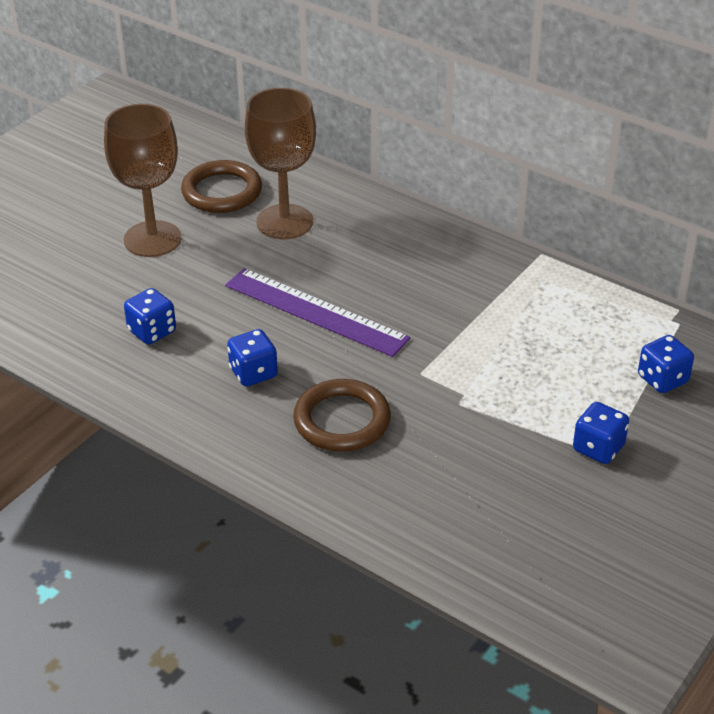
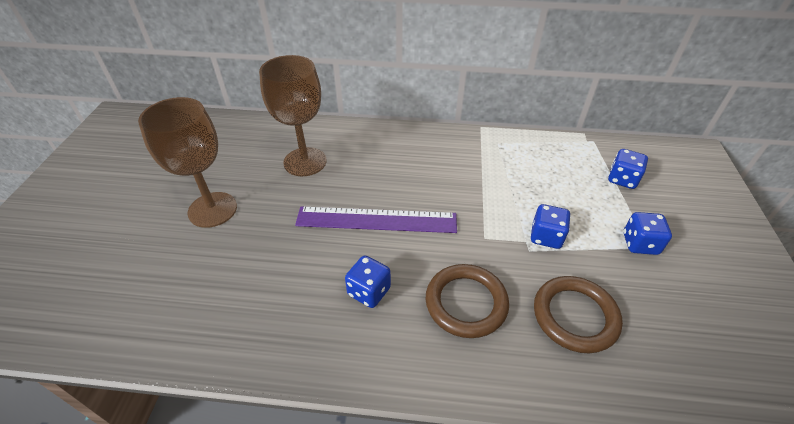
camera: 30 degrees left, 5 degrees up
(152, 331) = (261, 290): blue dice -> blue dice (546, 237)
(222, 192) = (244, 155): brown ring -> brown ring (575, 316)

